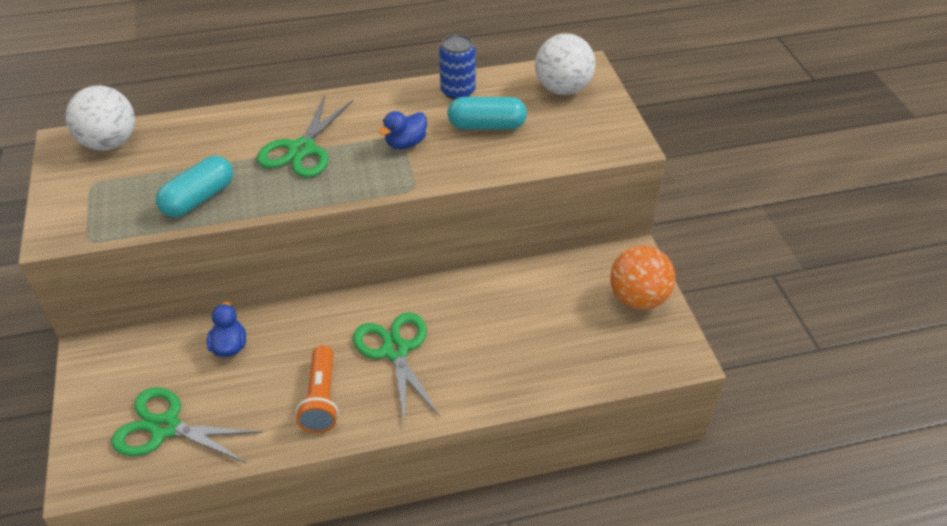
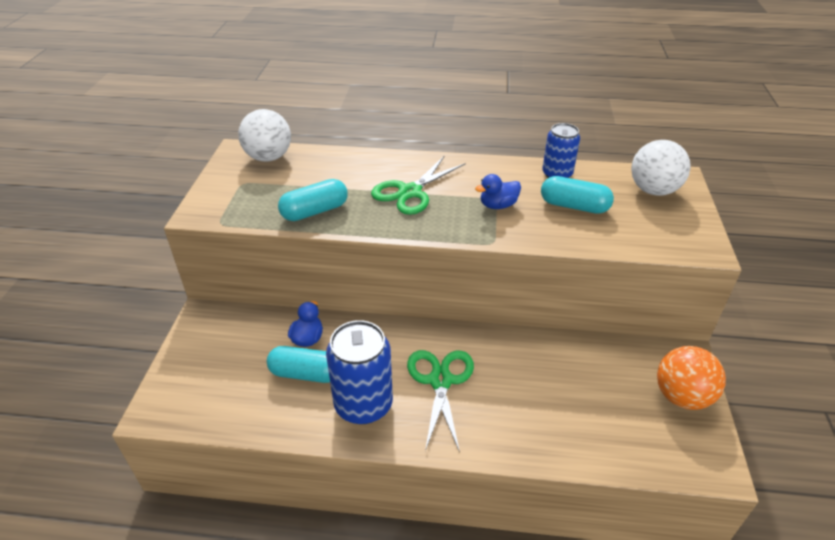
camera: 20 degrees right, 5 degrees down
(165, 427) = (232, 390): green scissors -> none
(244, 385) = (306, 373): none -> turquoise capsule
(321, 399) = (363, 404): orange flashlight -> blue can

